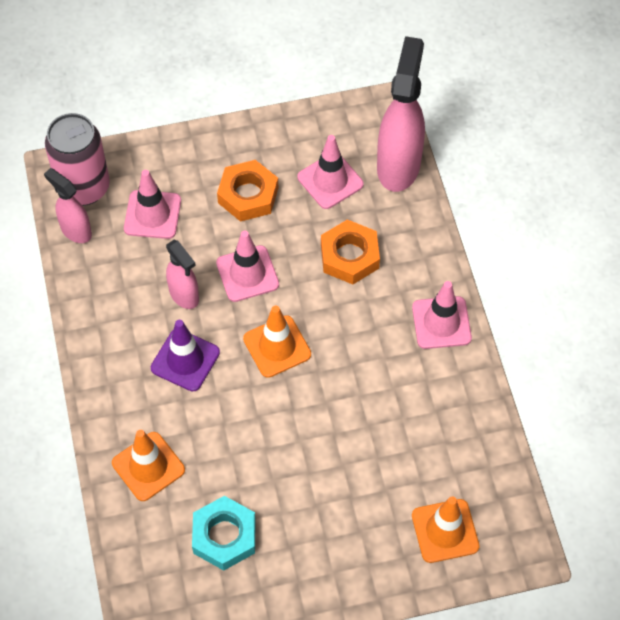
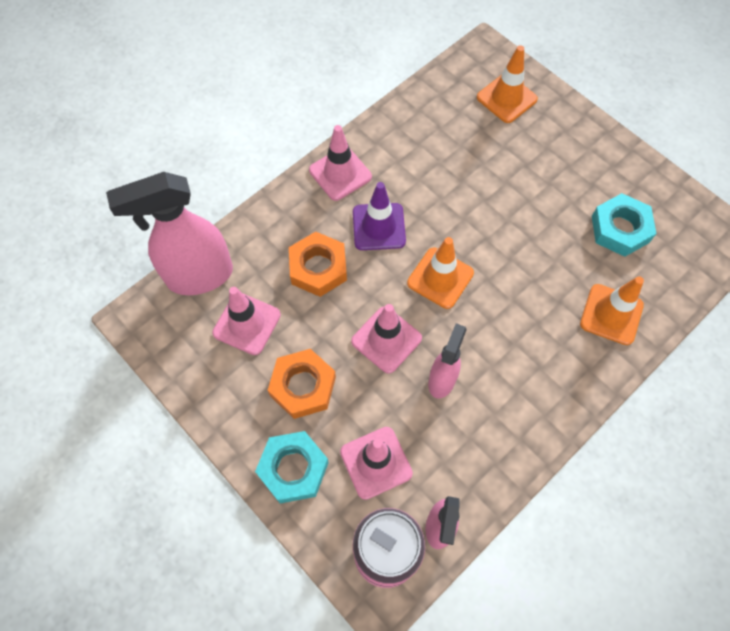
camera: 120 degrees left, 5 degrees up
(185, 360) = (502, 342): purple traffic cone -> purple traffic cone (379, 227)
(187, 159) = (293, 469): none -> turquoise nut

